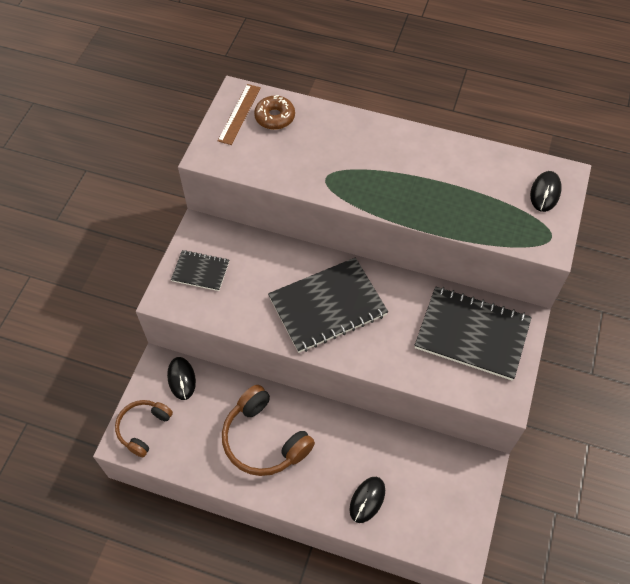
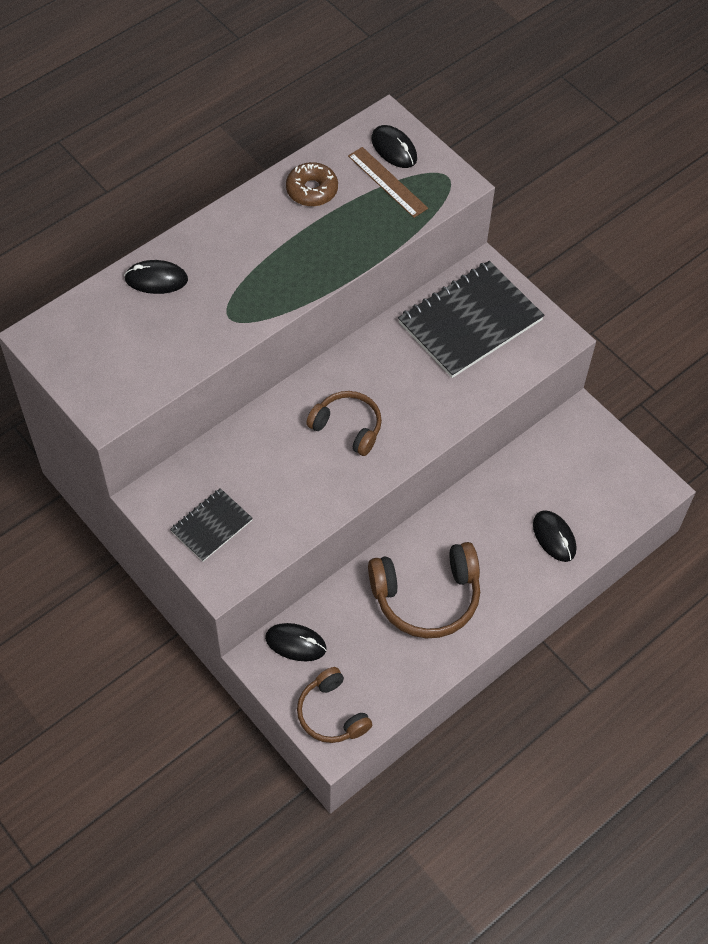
camera: 60 degrees left, 0 degrees up
(239, 114) = (70, 350): brown ruler -> brown ruler (387, 182)
(275, 117) = (104, 319): brown donut -> brown donut (312, 190)
(325, 125) = (156, 279): none -> black mouse
(327, 306) = (347, 427): black notebook -> brown headphones

